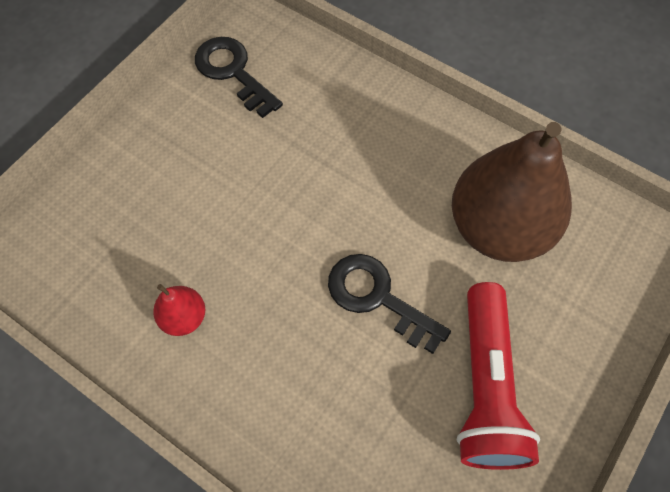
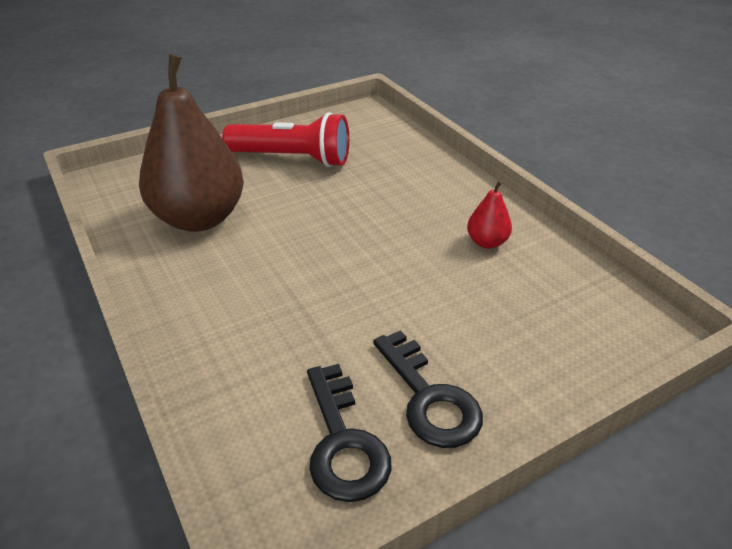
camera: 155 degrees left, 25 degrees down
(377, 297) = (327, 211): black key -> black key (429, 398)
(486, 388) = (293, 159): red flashlight -> red flashlight turned 75 degrees clockwise

